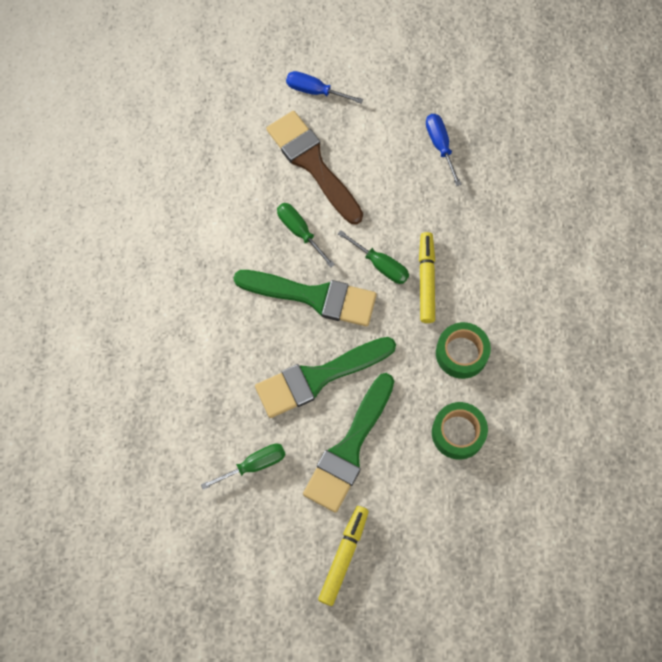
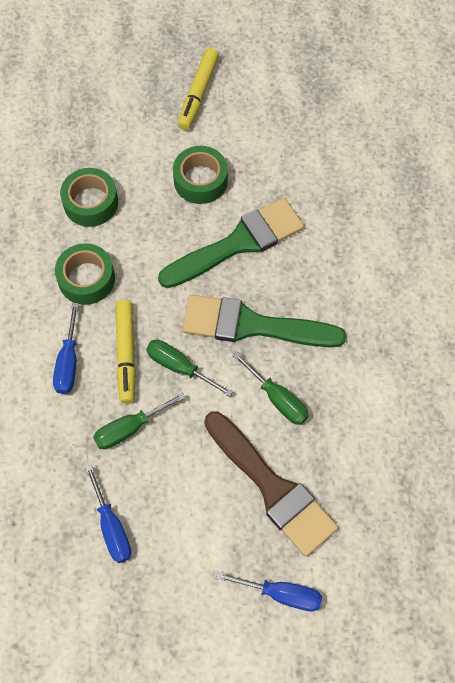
camera: 175 degrees right, 5 degrees down
(254, 465) = (293, 160): green screwdriver -> green screwdriver (129, 428)
(349, 449) = (200, 180): green brush -> green tape
(476, 277) = (68, 362): none -> blue screwdriver

